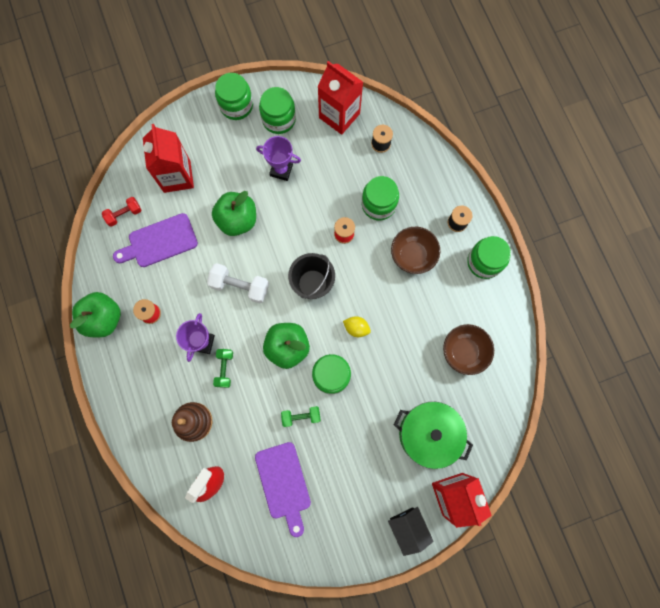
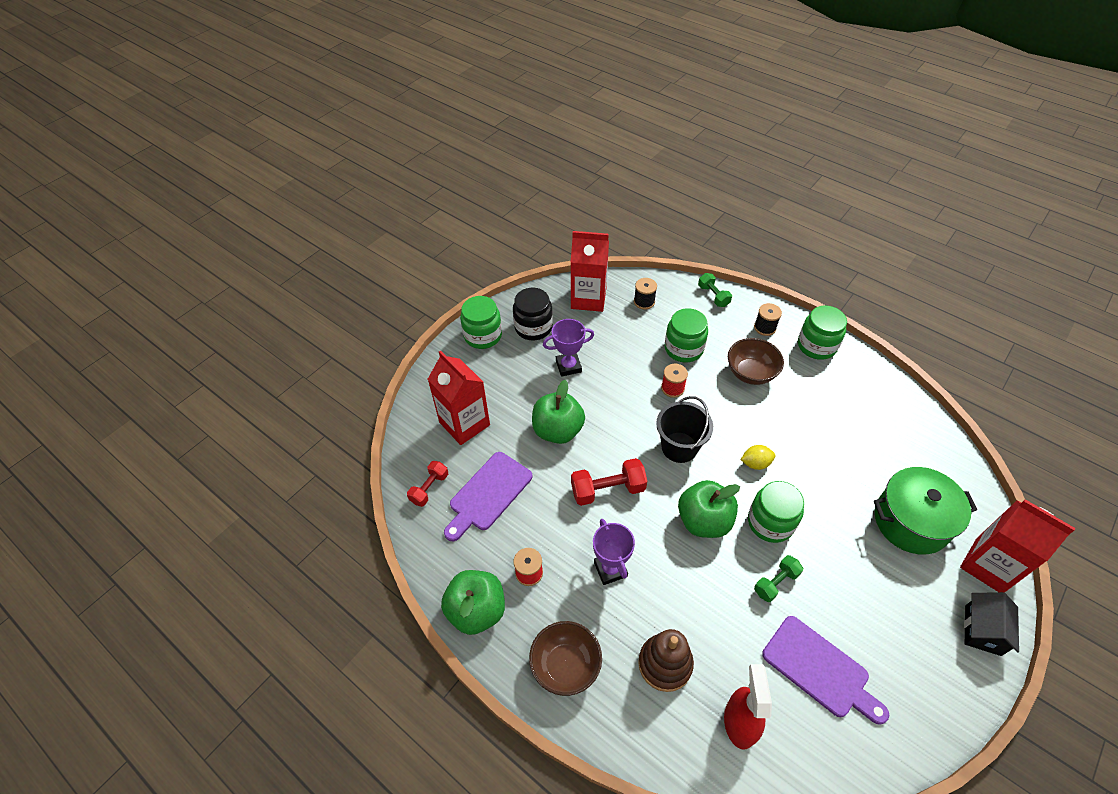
camera: 30 degrees left, 25 degrees down
(224, 369) = (655, 583): green dumbbell -> green dumbbell (713, 296)
(240, 286) = (607, 489): white dumbbell -> red dumbbell
(279, 119) = (533, 327): green jar -> black jar
(408, 527) = (982, 630): black house -> black house turned 75 degrees clockwise
(464, 351) = (870, 427): brown bowl -> brown bowl (565, 665)

